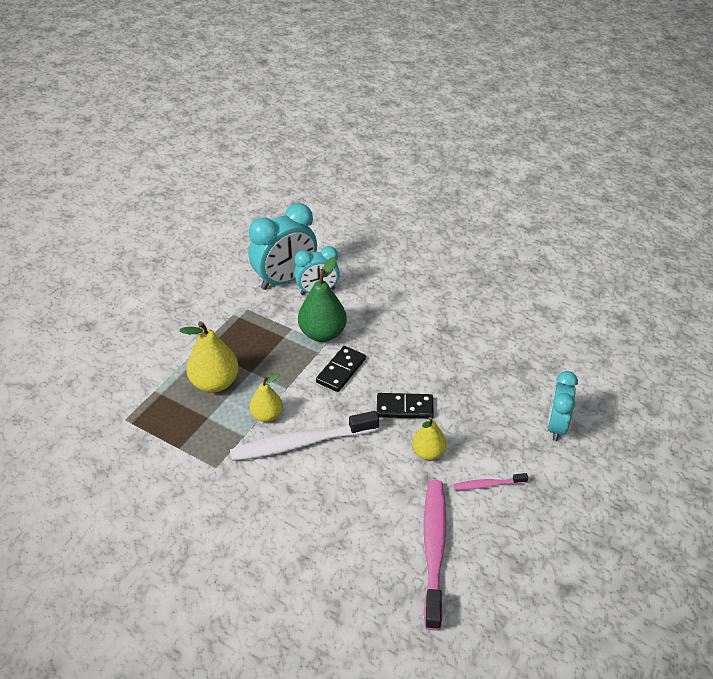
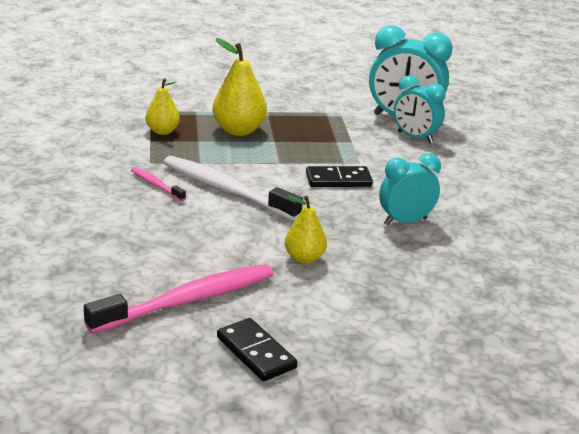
camera: 50 degrees right, 15 degrees down
(267, 415) = (236, 164): yellow pear -> yellow pear (162, 131)
(322, 333) = (368, 157): green pear -> none
(404, 408) = (342, 227): black domino -> black domino (256, 352)
(488, 484) = (310, 307): pink toothbrush -> pink toothbrush (156, 185)
(556, 426) = (453, 328): turquoise clock -> turquoise clock (405, 221)

